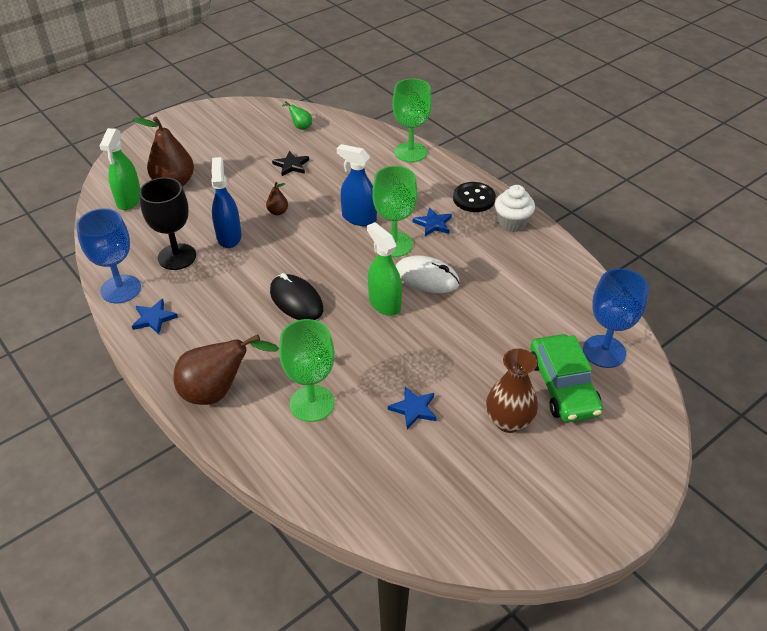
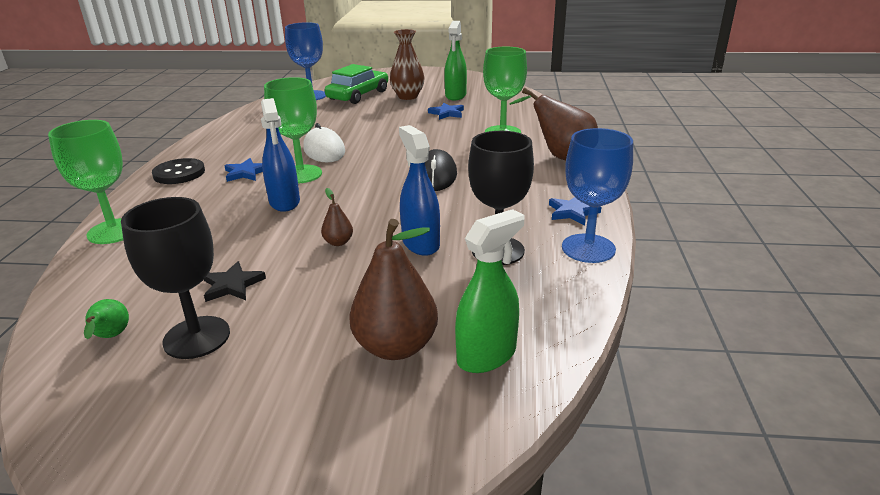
camera: 135 degrees left, 15 degrees down
(229, 237) = (420, 243): blue spray bottle -> blue spray bottle turned 120 degrees clockwise
(265, 143) = (197, 337): none -> black goblet
(384, 303) = (378, 150): green spray bottle -> green spray bottle (455, 96)
(512, 223) = (201, 150): white cupcake -> none

